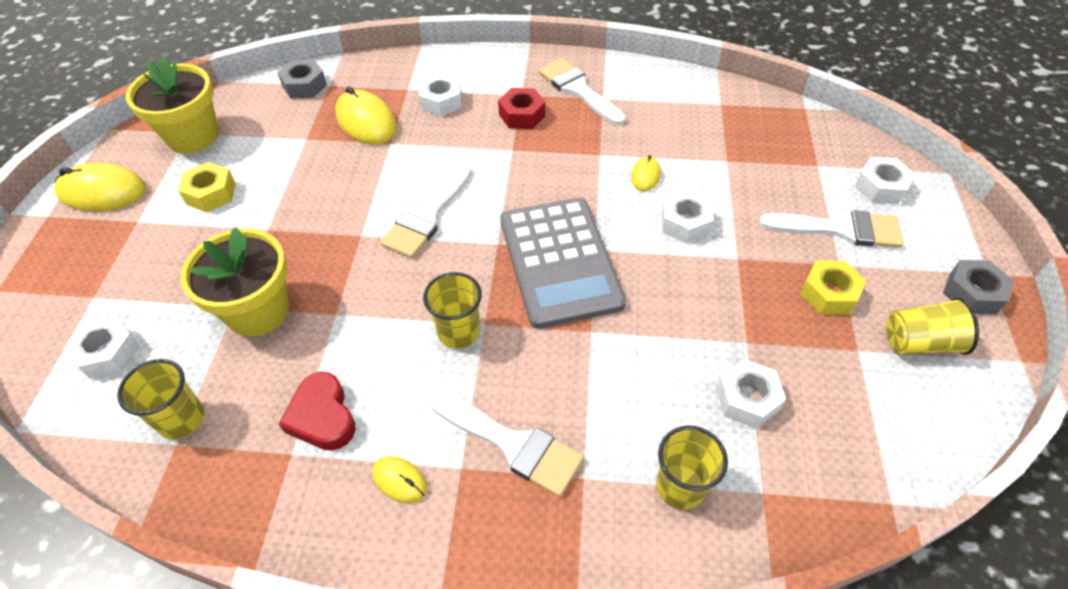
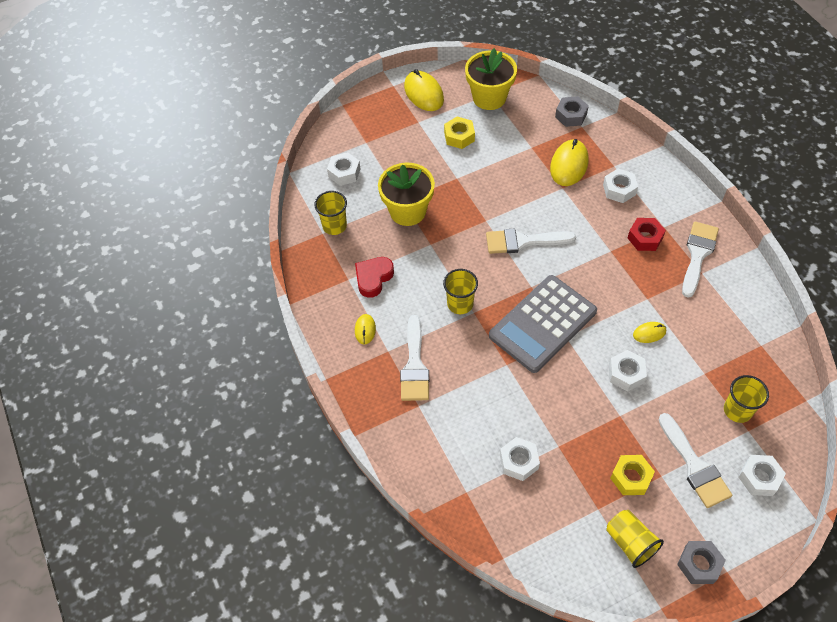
camera: 60 degrees right, 5 degrees up
(680, 486) = (443, 451): yellow cup -> yellow cup (737, 410)

